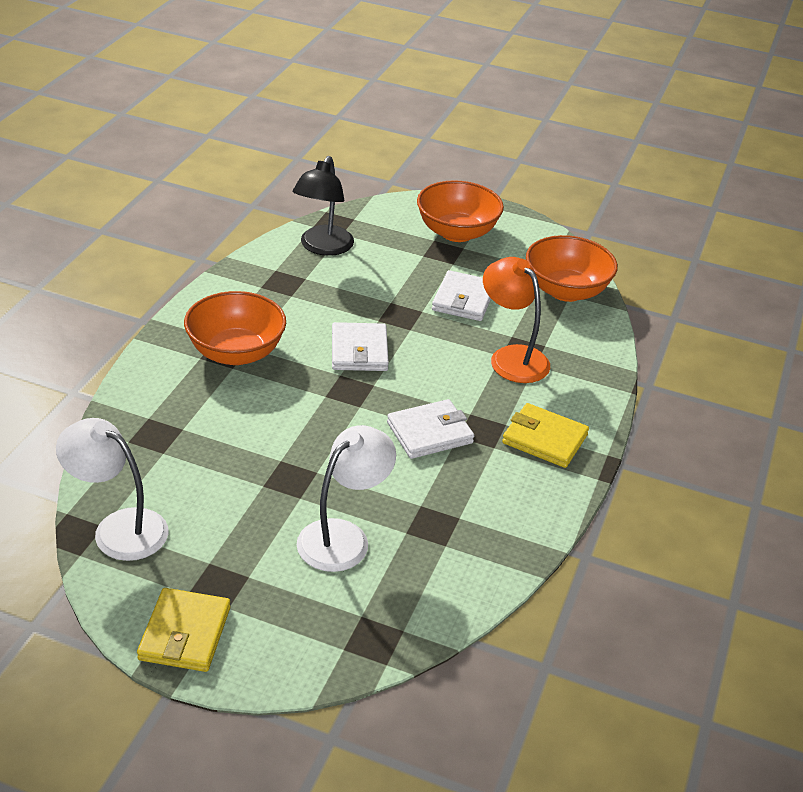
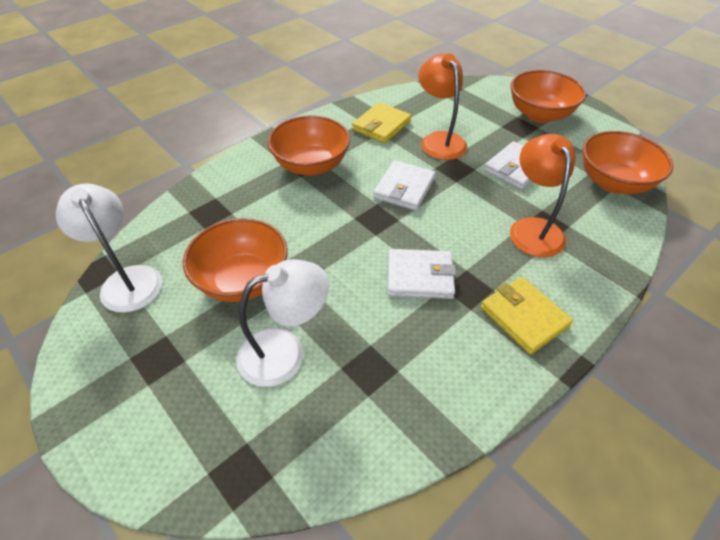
camera: 30 degrees right, 10 degrees up
(185, 633) = (97, 396): yellow wallet -> yellow wallet (381, 126)
(250, 489) = (243, 280): none -> orange bowl
(323, 247) = (426, 104): black lamp -> none
(364, 288) = (439, 140): none -> orange lamp

